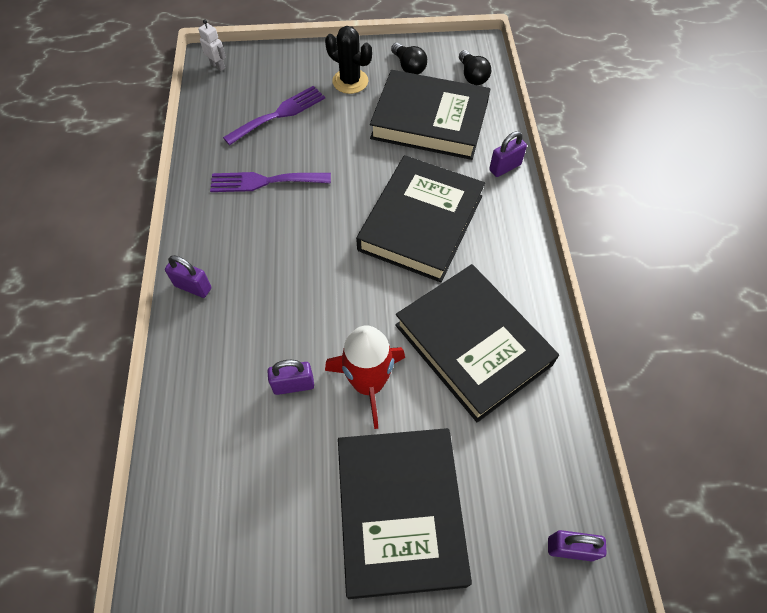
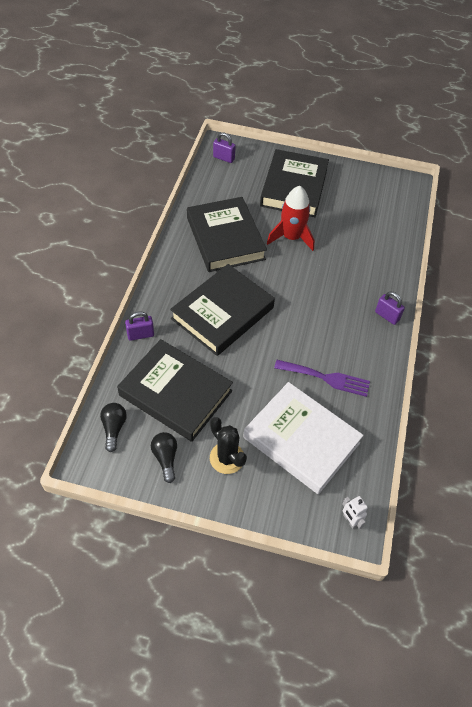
camera: 165 degrees left, 5 degrees down
(279, 114) = (301, 440): purple fork -> white book
(293, 385) = (333, 248): purple padlock -> none

